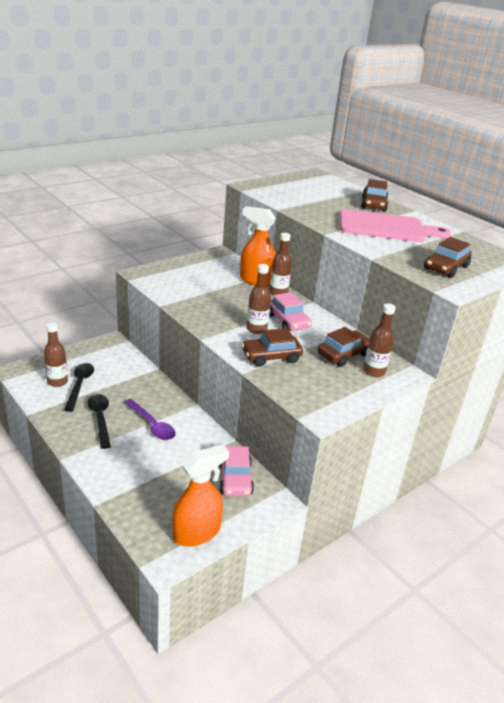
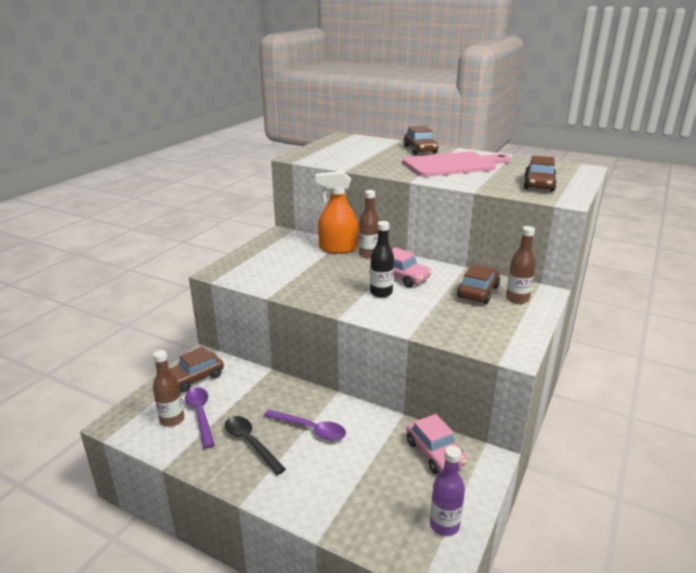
camera: 20 degrees left, 5 degrees down
(80, 385) = (200, 415): black spoon -> purple spoon
(197, 532) = (444, 525): orange spray bottle -> purple bottle
(256, 329) = (381, 293): brown bottle -> black bottle
(271, 357) = (418, 314): brown car -> brown car (194, 378)

